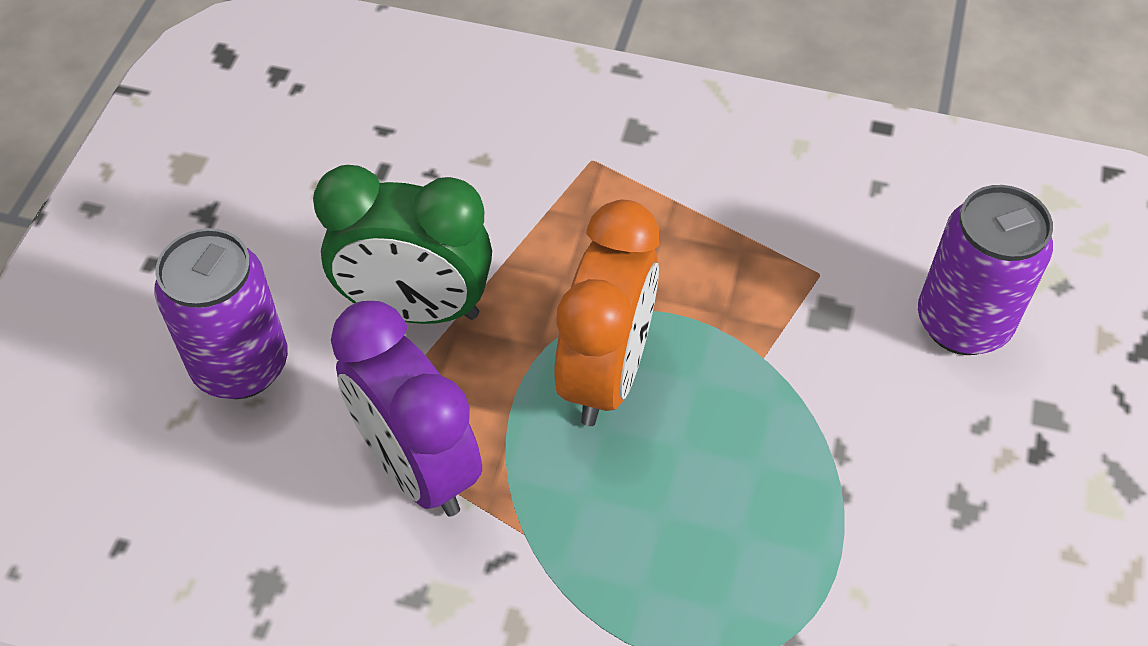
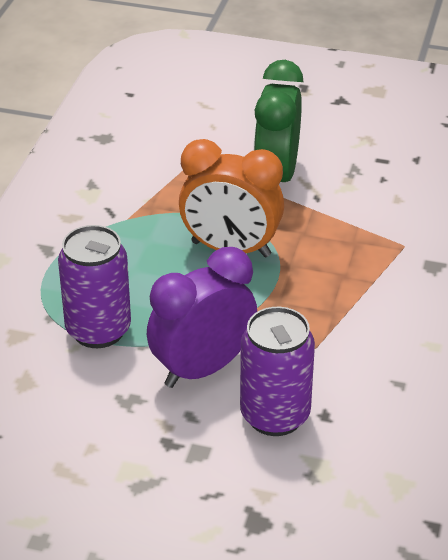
camera: 90 degrees right, 15 degrees down
(241, 365) = (235, 120): purple can -> purple can (98, 330)
(417, 467) = (169, 181): purple clock -> purple clock (202, 368)

